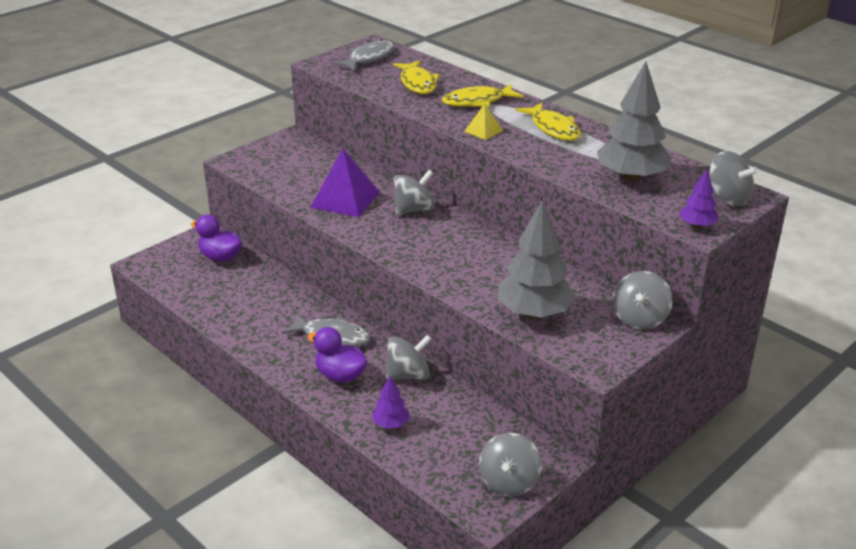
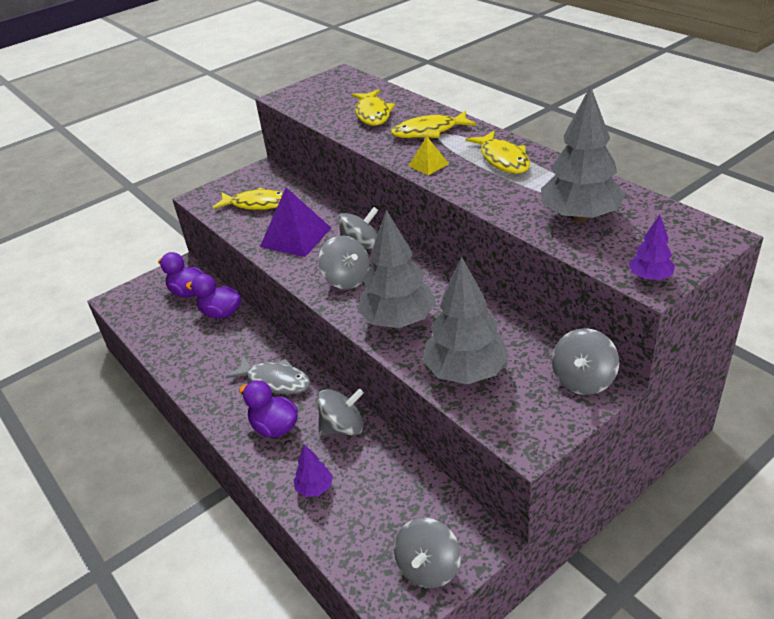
camera: 10 degrees right, 5 degrees up
(261, 277) = (221, 313): none -> purple duck
(297, 169) = (257, 204): none -> yellow fish
(369, 58) = (331, 89): grey fish -> none
(463, 272) = (398, 320): none -> grey tree
(727, 198) = (689, 240): grey spinning top -> grey spinning top (346, 279)

